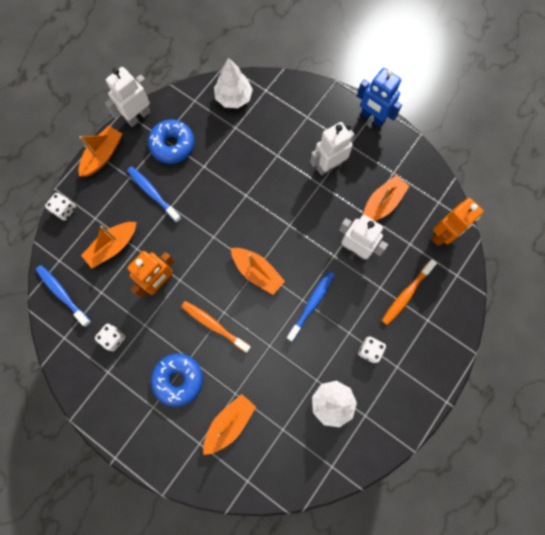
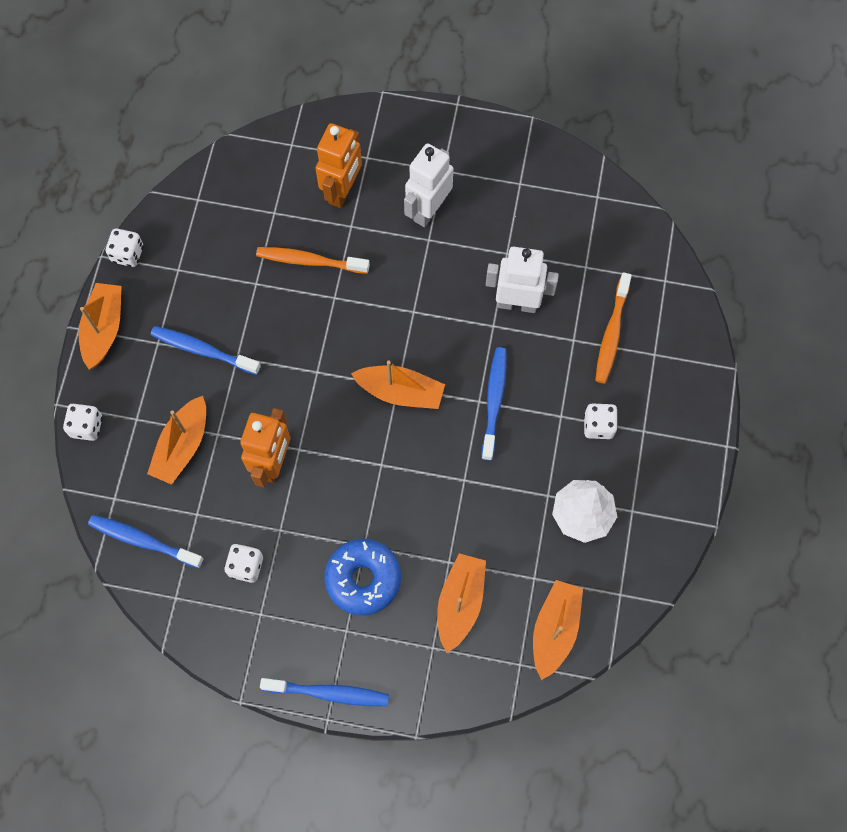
camera: 25 degrees left, 5 degrees down
(123, 442) = (329, 693): none -> blue toothbrush
(138, 116) = (128, 254): white robot -> white dice
(172, 145) = (197, 273): blue donut -> none
(214, 325) = (376, 487): orange toothbrush -> orange toothbrush (309, 261)
(234, 97) = (252, 172): white tree -> none
(372, 118) = (457, 122): blue robot -> none
(382, 203) = (524, 230): orange boat -> orange boat (554, 629)
(443, 234) = (622, 236): orange robot -> orange robot (342, 191)

